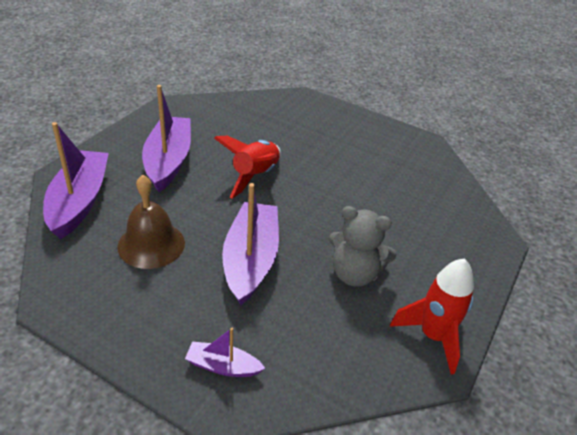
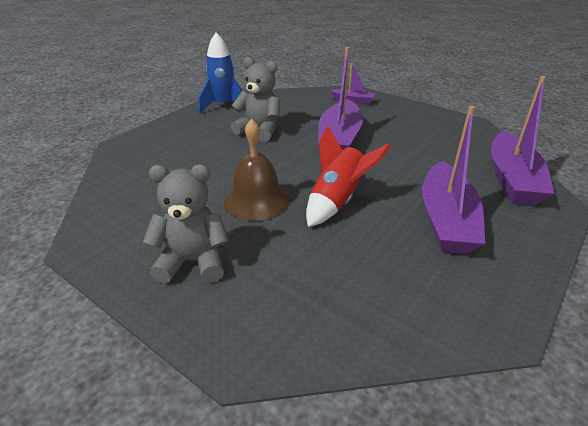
camera: 170 degrees left, 5 degrees down
(151, 244) = (423, 149): brown bell -> brown bell (256, 200)
(348, 133) = (193, 262): none -> grey teddy bear
(433, 336) = (223, 106): red rocket -> blue rocket

